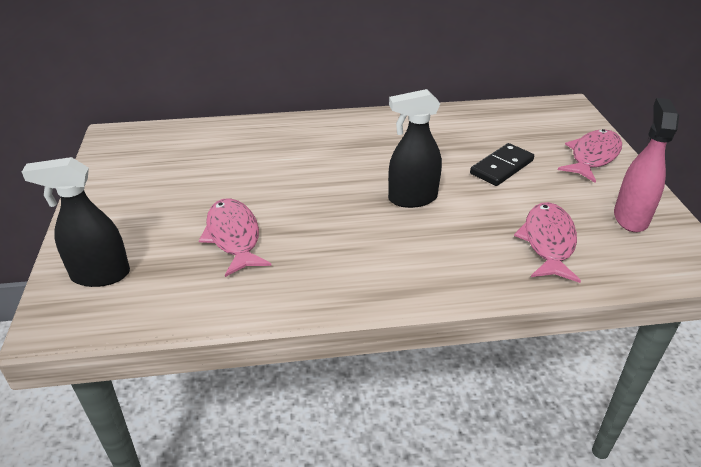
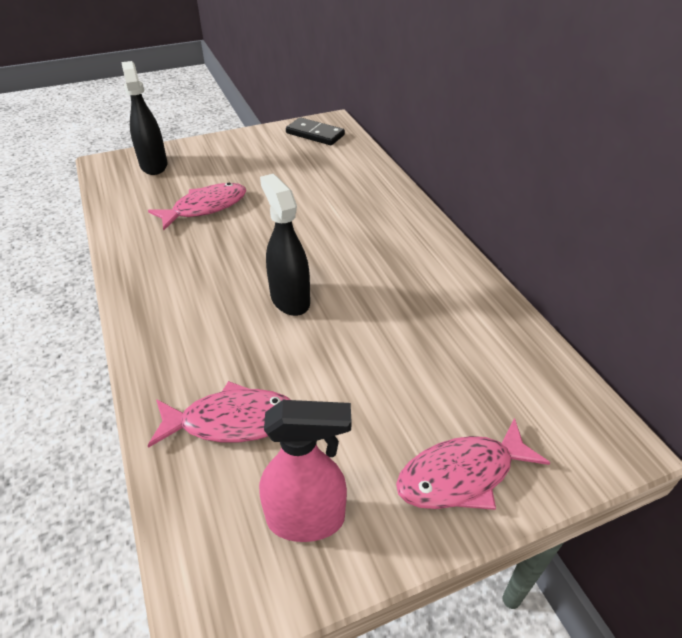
camera: 75 degrees right, 5 degrees up
(502, 167) = (384, 369): black domino -> black domino (315, 134)
(593, 156) = (461, 475): pink fish -> pink fish turned 135 degrees clockwise

